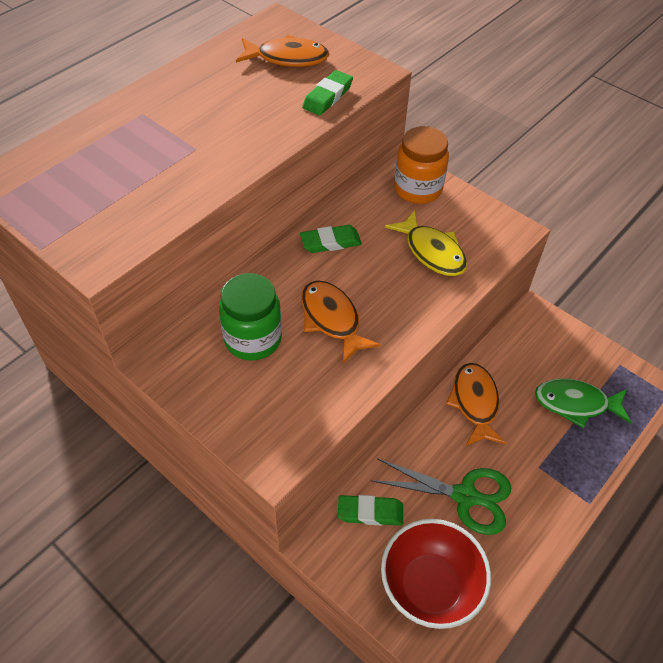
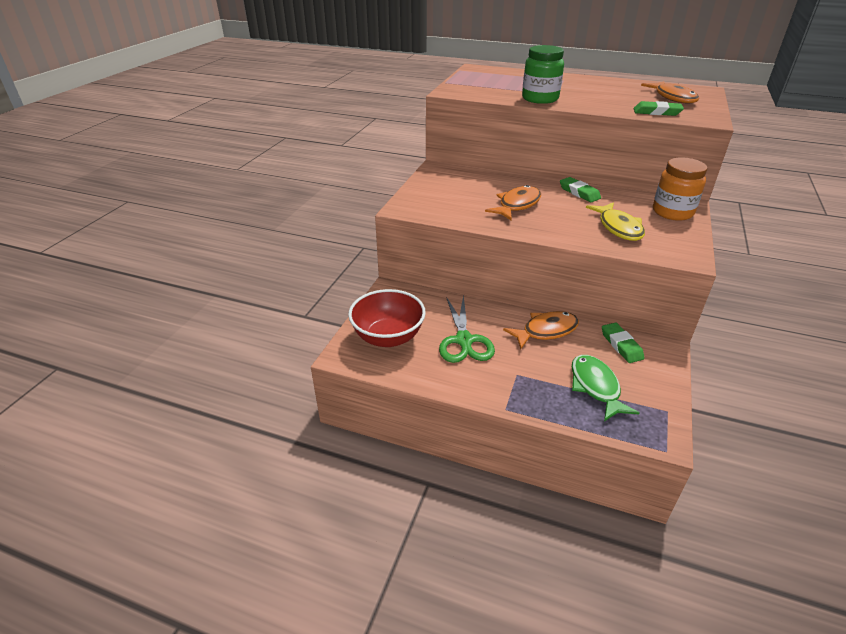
camera: 70 degrees right, 15 degrees down
(253, 339) = (477, 186): green jar -> green jar (540, 99)
(370, 512) = (424, 302): green eraser -> green eraser (621, 345)
(432, 252) = (618, 228): yellow fish -> yellow fish turned 45 degrees counterclockwise

